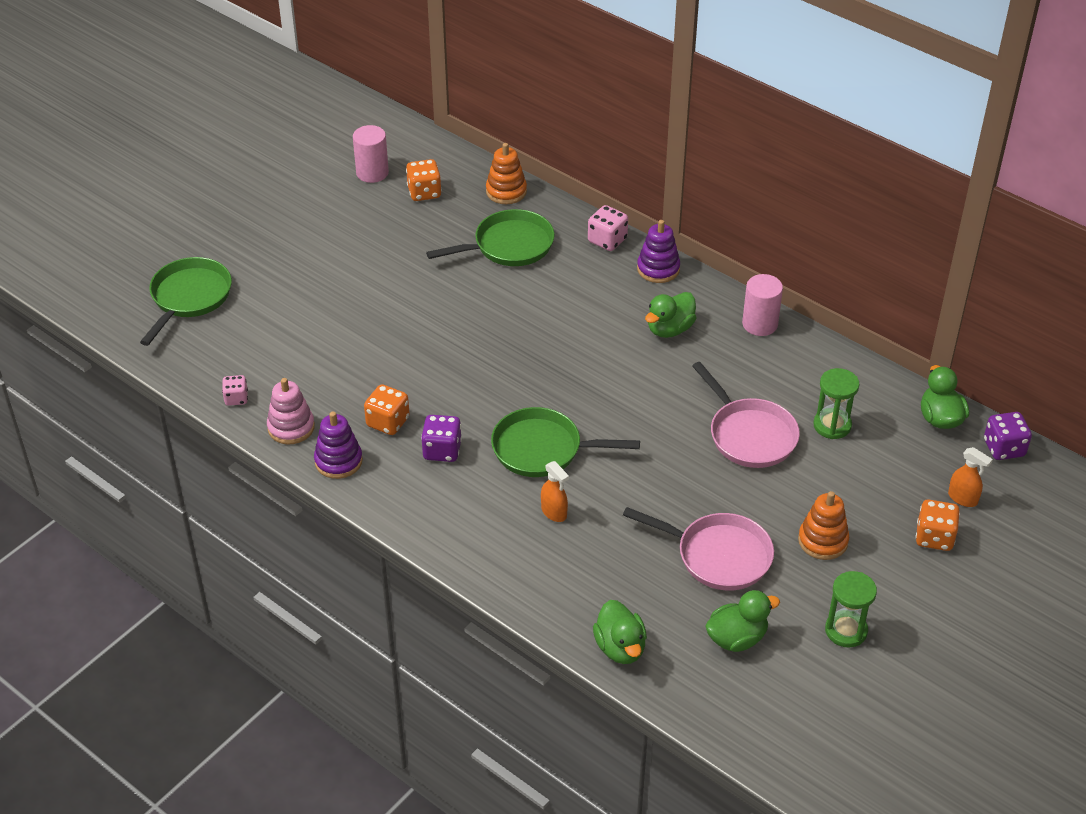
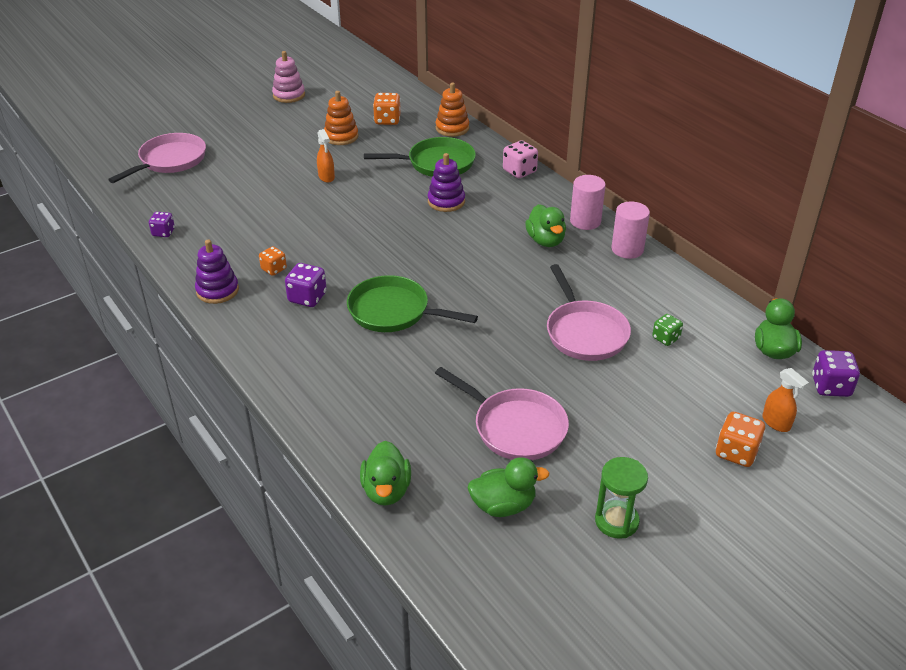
camera: 15 degrees right, 5 degrees down
(189, 298) = (170, 161): green pan -> pink pan
(236, 398) = (163, 232): pink dice -> purple dice
(291, 427) = (194, 260): pink stacking toy -> pink stacking toy (289, 95)
(372, 173) = (354, 103): pink cylinder -> pink cylinder (585, 221)
(388, 422) = (274, 269): orange dice -> orange dice, size x0.66
(554, 512) = (379, 363): orange spray bottle -> orange spray bottle (326, 177)
(658, 269) = (554, 197): purple stacking toy -> purple stacking toy (446, 201)
(670, 329) = (545, 241): green duck -> green duck turned 75 degrees counterclockwise
(823, 541) = (622, 434): orange stacking toy -> orange stacking toy (341, 137)
(832, 425) = (666, 338): green hourglass -> green dice

